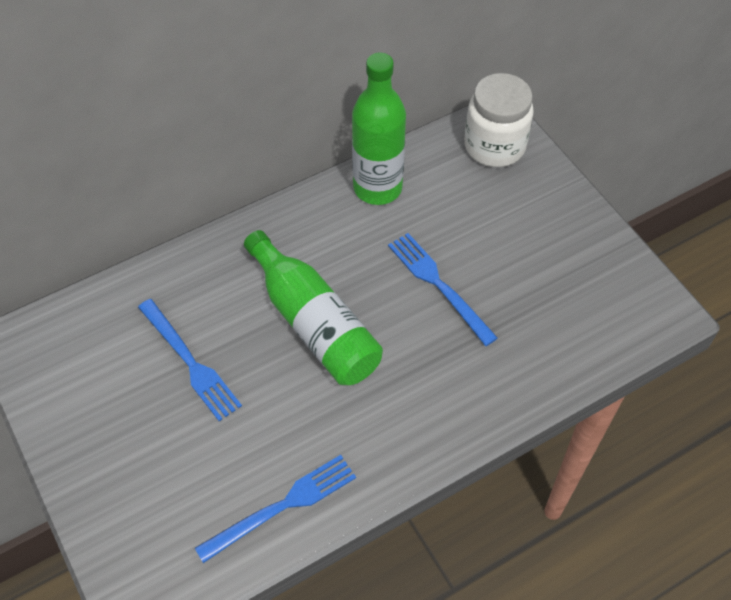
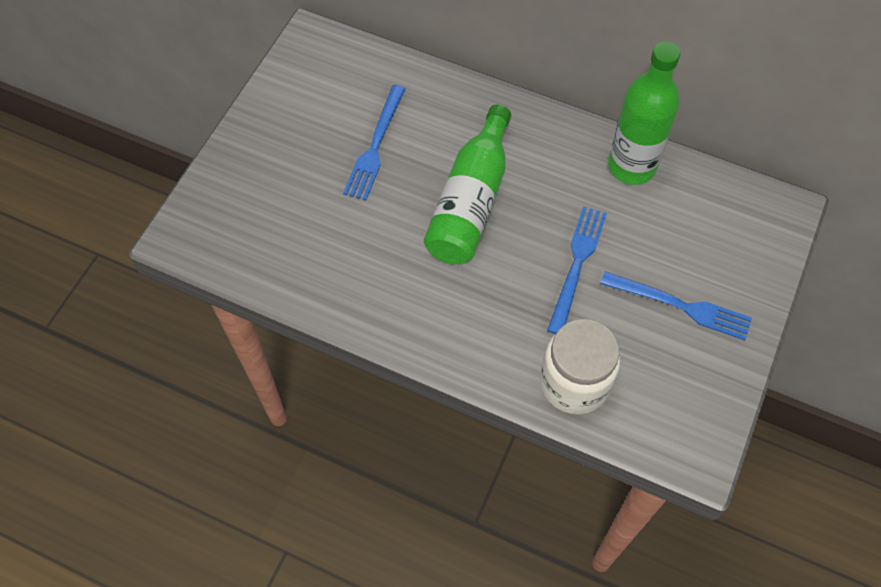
camera: 55 degrees right, 5 degrees up
(282, 507) = (307, 275): blue fork -> blue fork (680, 306)
(494, 146) = (754, 224): white jar -> white jar (574, 383)

